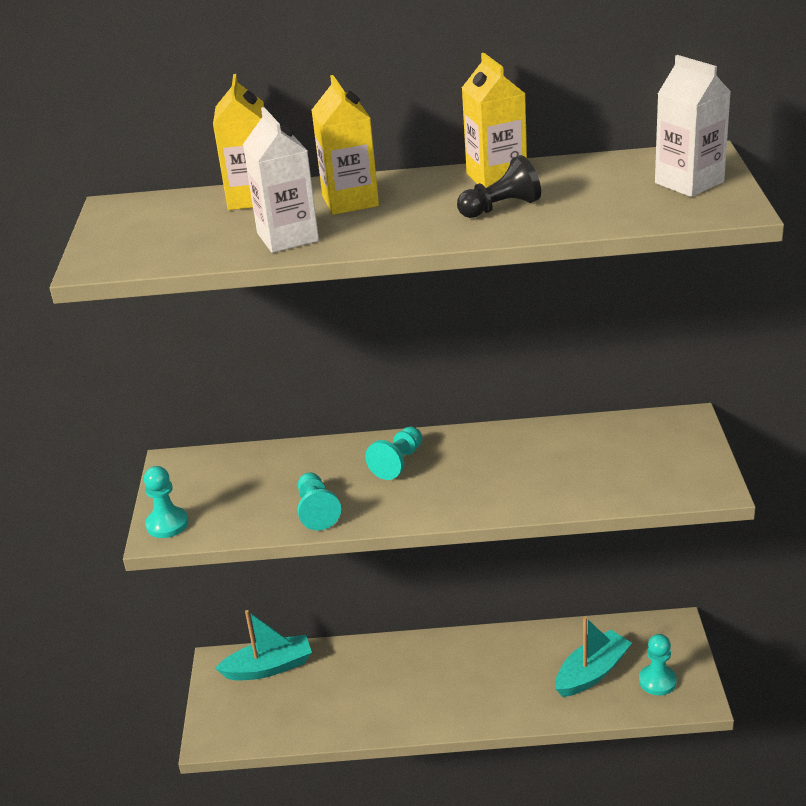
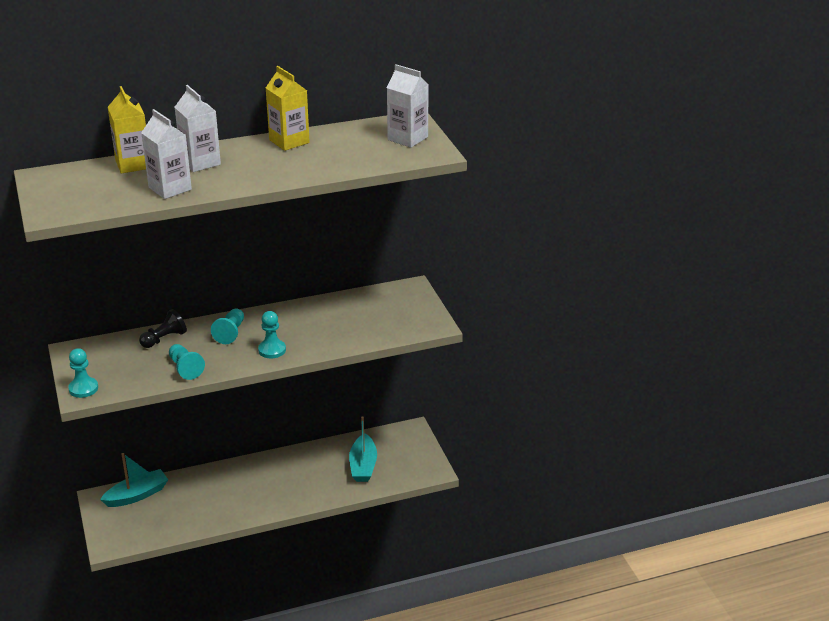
camera: 20 degrees left, 0 degrees up
(350, 201) = (200, 162): yellow carton -> white carton
(501, 208) = (299, 161): black pawn -> black pawn (164, 339)
(591, 673) = (363, 465): turquoise boat -> turquoise boat turned 150 degrees clockwise
(657, 681) = (406, 464): turquoise pawn -> turquoise pawn (272, 350)

